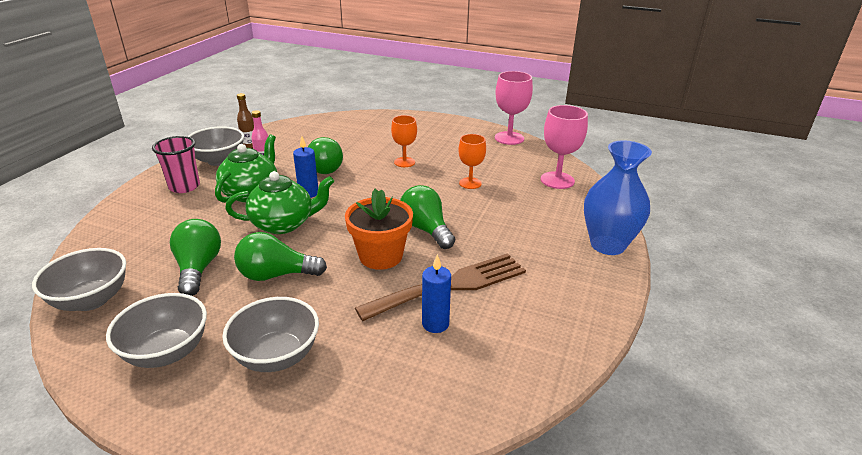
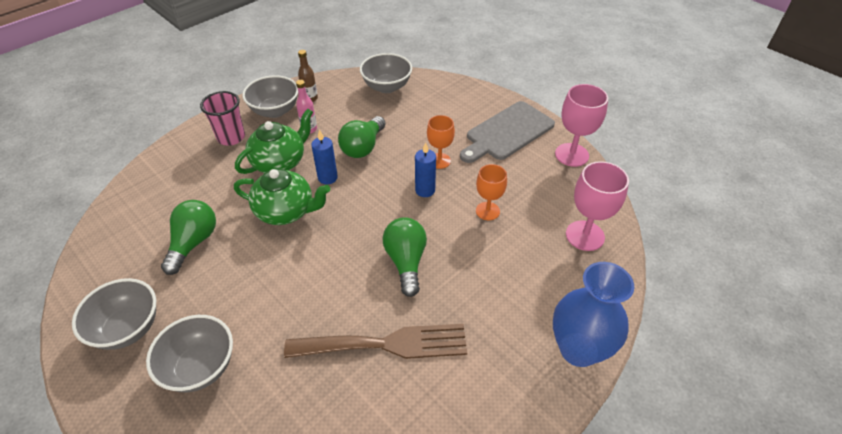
camera: 25 degrees right, 15 degrees up
(91, 300) = (105, 250): grey bowl -> grey bowl (387, 87)
(276, 275) = (248, 273): green light bulb -> none
(380, 256) = (345, 282): orange flower pot -> none
(435, 324) = (344, 385): blue candle -> blue candle (425, 190)
(448, 135) = (507, 132): none -> grey cutting board

